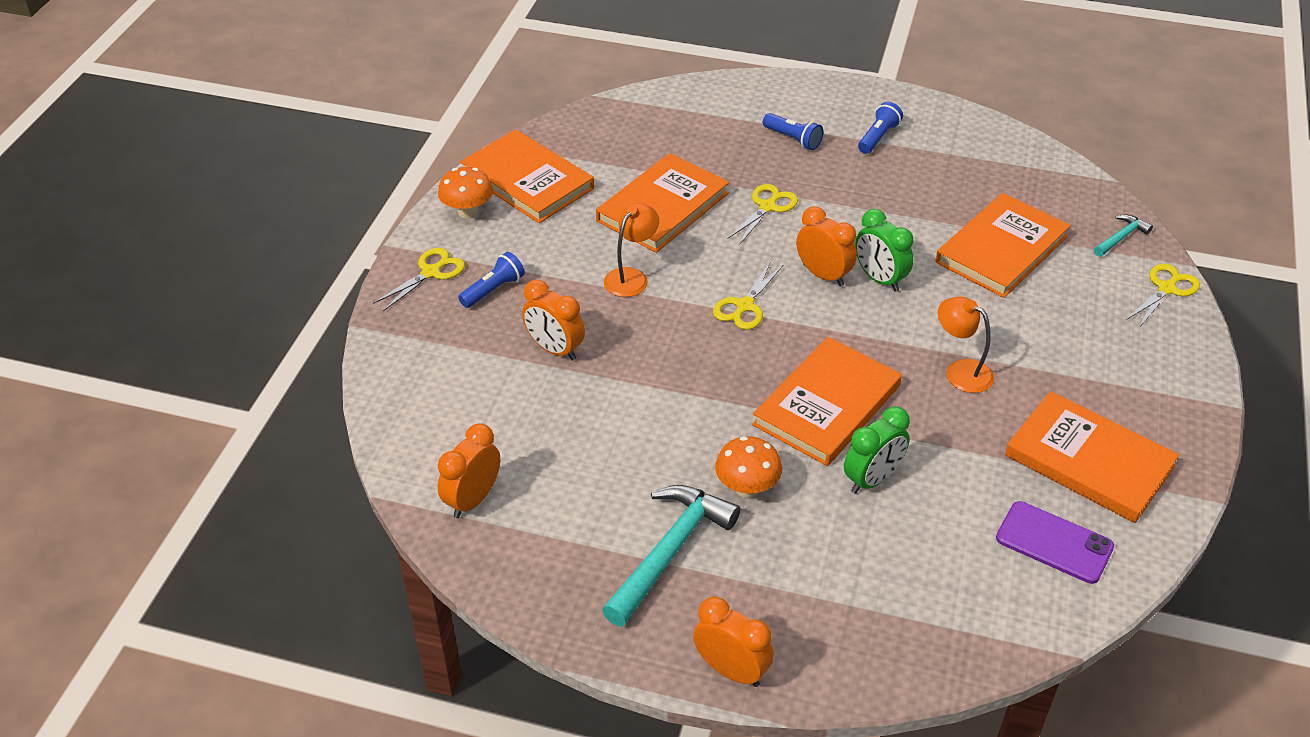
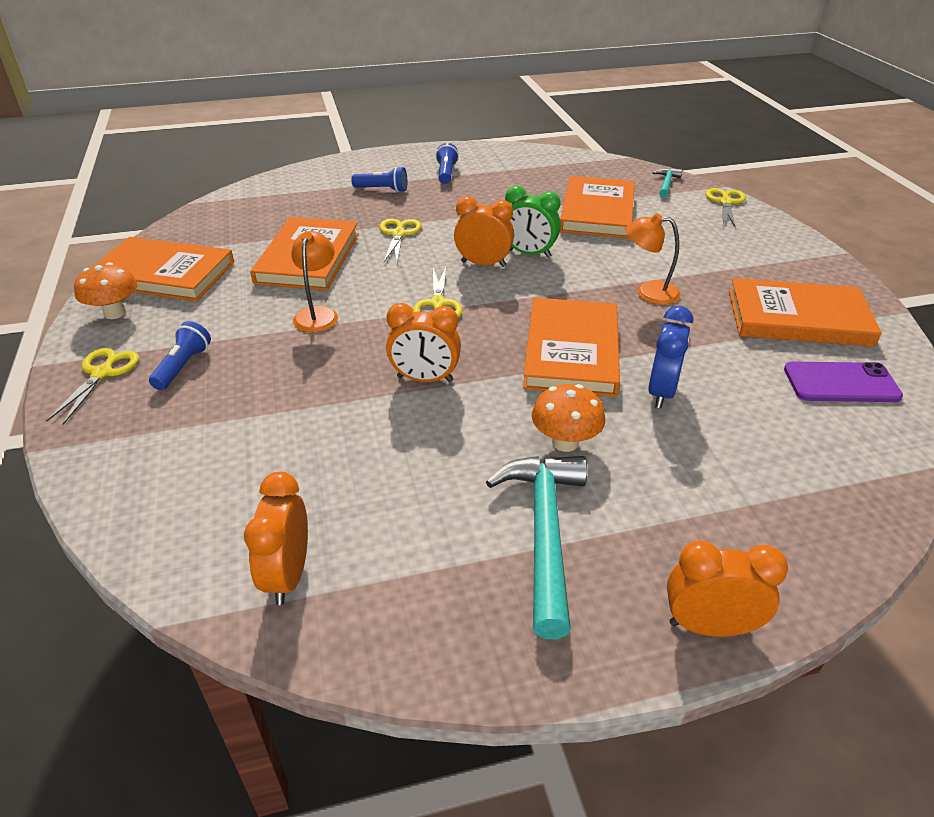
camera: 30 degrees left, 5 degrees down
(555, 349) = (283, 395): orange clock -> orange clock (425, 379)
(872, 479) = (662, 392): green clock -> blue clock

